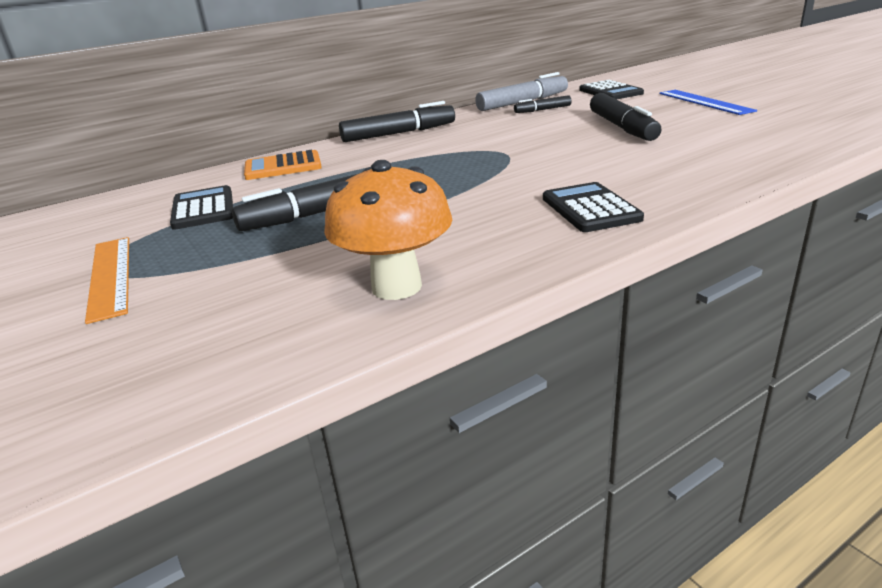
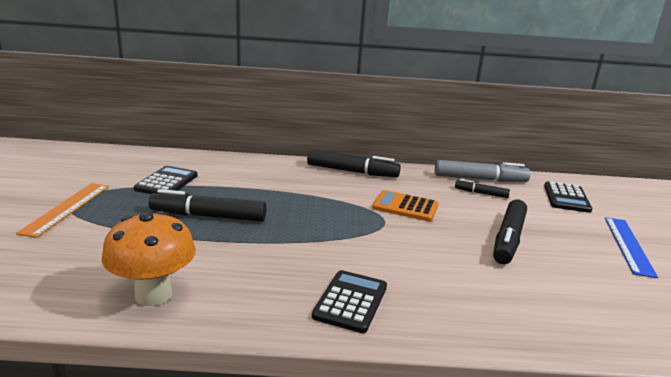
camera: 30 degrees right, 5 degrees down
(283, 167) = (249, 169): orange calculator -> orange calculator (405, 207)

